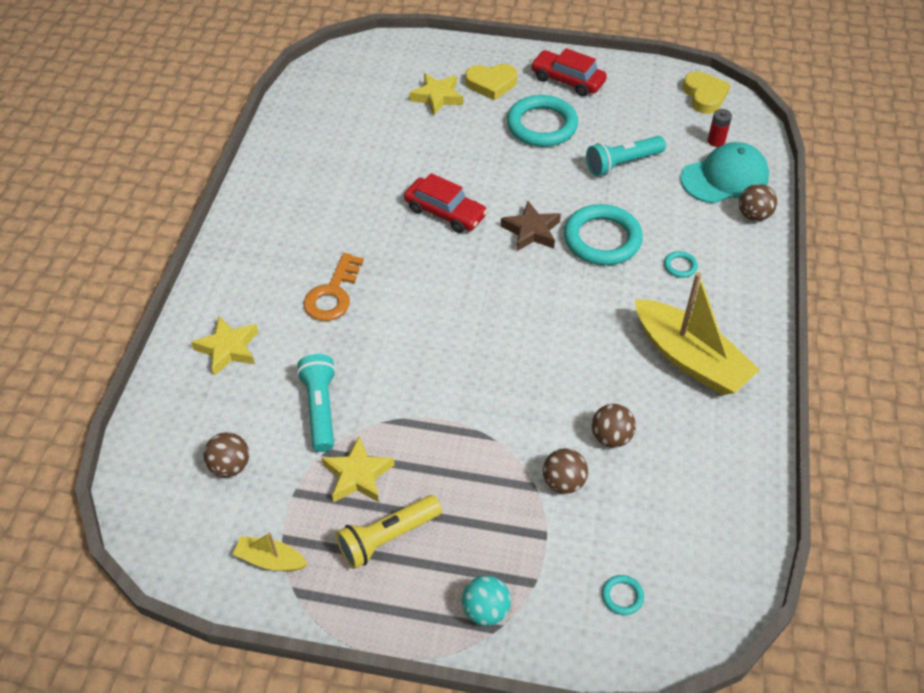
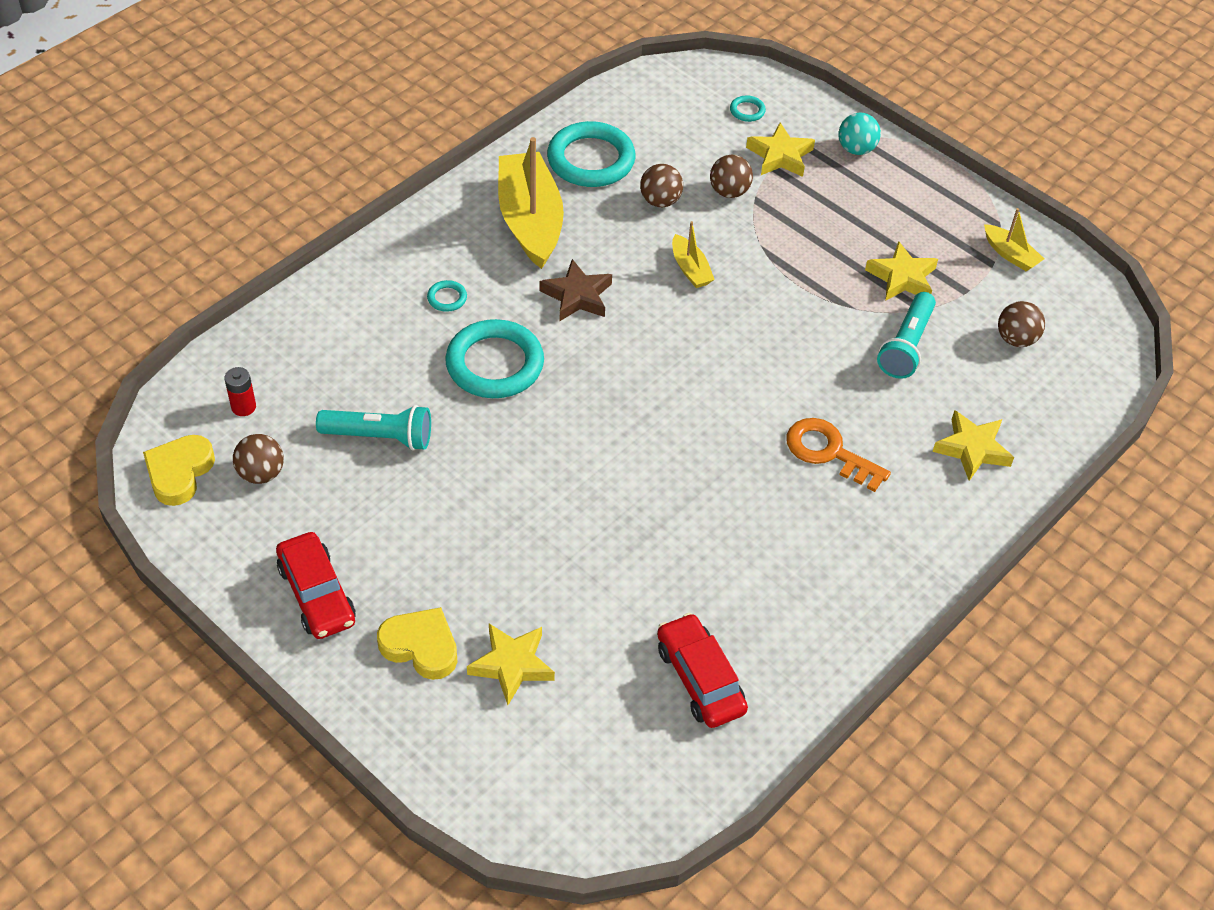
camera: 150 degrees left, 0 degrees up
(333, 294) = (828, 452): orange key -> orange key turned 105 degrees counterclockwise
(387, 537) = (903, 224): yellow flashlight -> none
(445, 212) = (637, 484): red car -> red car (700, 679)
(531, 231) = (560, 412): brown star -> brown star (577, 296)
(534, 385) = (690, 269): none -> yellow boat
(542, 125) = (419, 541): turquoise ring -> turquoise ring (591, 160)
(550, 554) = (780, 156): none -> yellow star
(725, 178) = (290, 360): turquoise cap -> none
(753, 215) = (313, 307): brown ball -> brown ball (261, 473)

